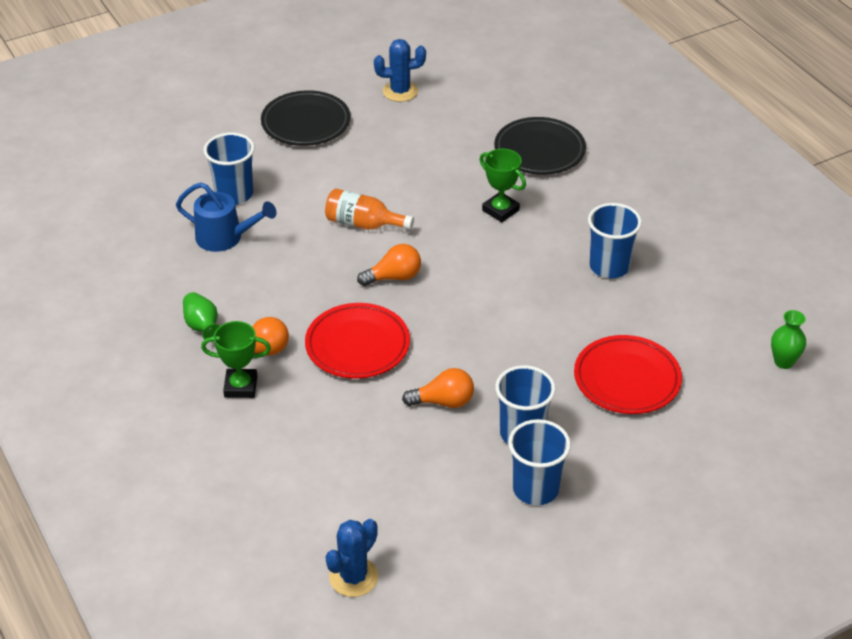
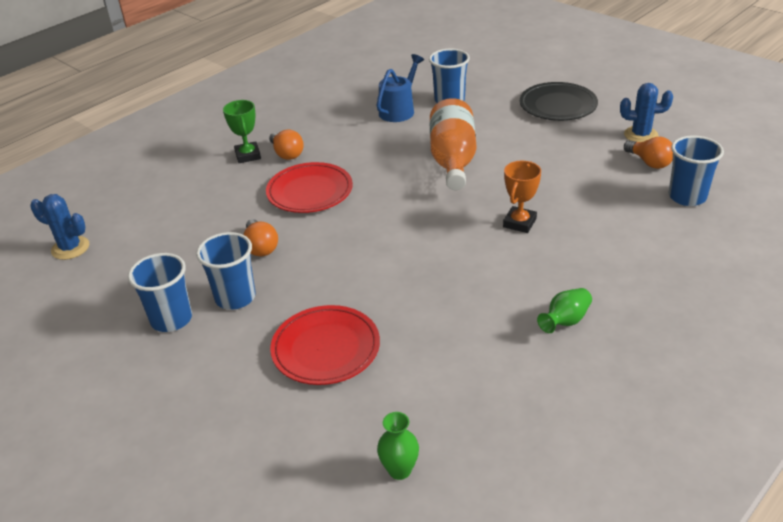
camera: 75 degrees right, 5 degrees down
(202, 326) = (302, 126): green vase -> green vase (565, 321)
(225, 238) = (399, 110): blue watering can -> blue watering can turned 150 degrees counterclockwise
(363, 224) = (453, 160): orange bottle -> orange bottle, size x1.58
(394, 277) = (397, 189): orange light bulb -> orange light bulb (649, 162)
(400, 91) = (641, 135): blue cactus -> blue cactus turned 60 degrees counterclockwise
(500, 210) = (519, 223): green trophy -> orange trophy
(539, 150) = (625, 226): black plate -> none
(609, 267) = (482, 305): blue cup -> blue cup (687, 197)

